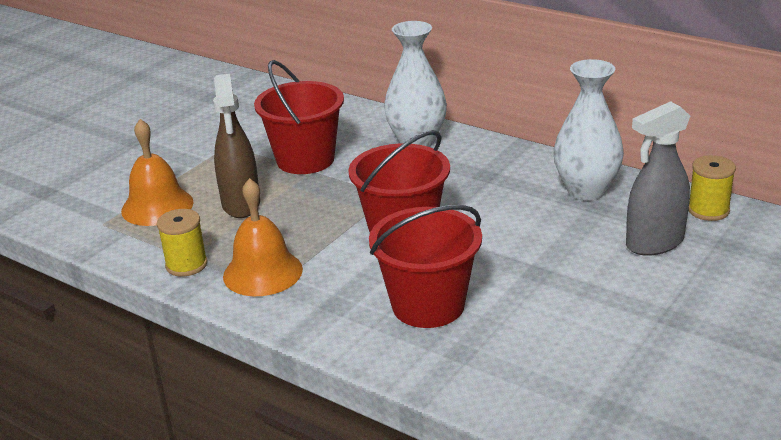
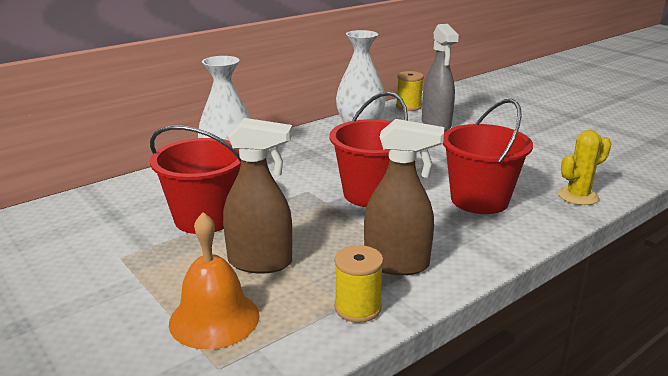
camera: 75 degrees left, 5 degrees down
(262, 272) = (397, 264): orange bell -> brown spray bottle
(485, 383) = (578, 196): none -> yellow cactus

